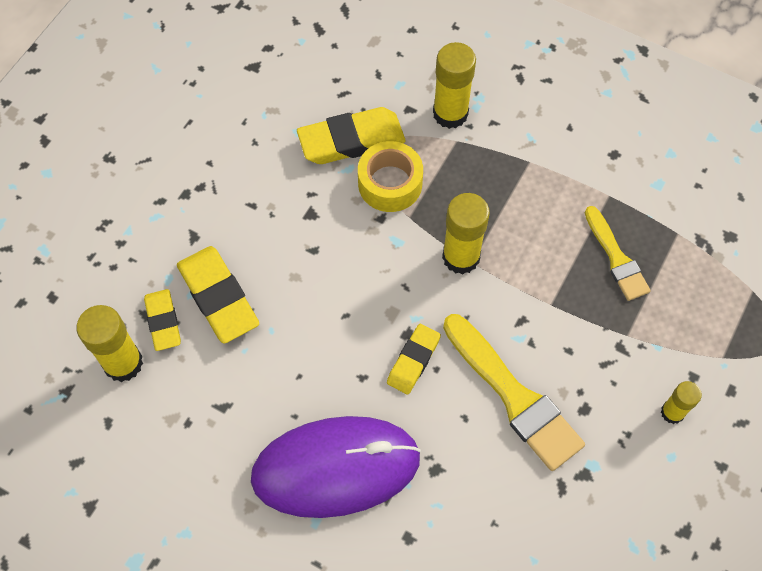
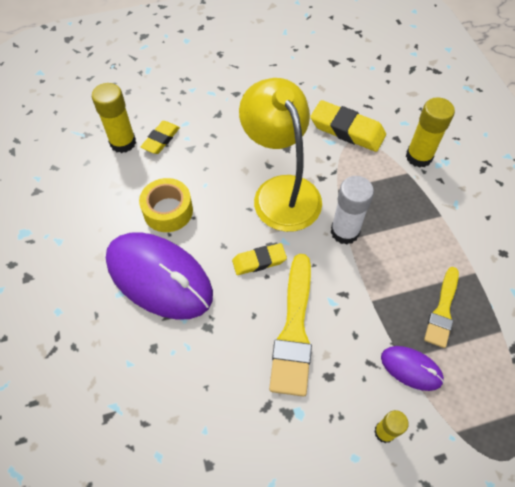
camera: 45 degrees right, 5 degrees down
(218, 297) = (198, 149): yellow eraser -> none
(357, 268) = (281, 191): none -> yellow lamp
(390, 183) = (345, 165): yellow tape -> yellow tape (168, 211)
(461, 257) = (344, 232): yellow glue stick -> white glue stick
(641, 336) = (411, 368): none -> purple mouse

